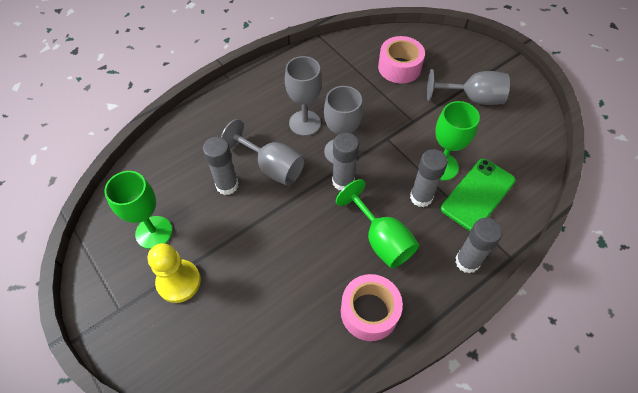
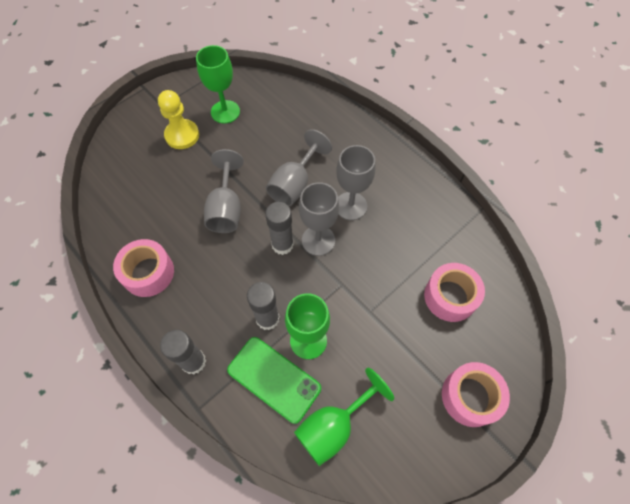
camera: 85 degrees right, 5 degrees up
(227, 185) = (272, 153): grey glue stick -> none
(381, 240) = (218, 281): green goblet -> green goblet (333, 426)
(472, 98) = (415, 383): grey goblet -> grey goblet (226, 209)
(479, 68) = (470, 396): none -> pink tape

